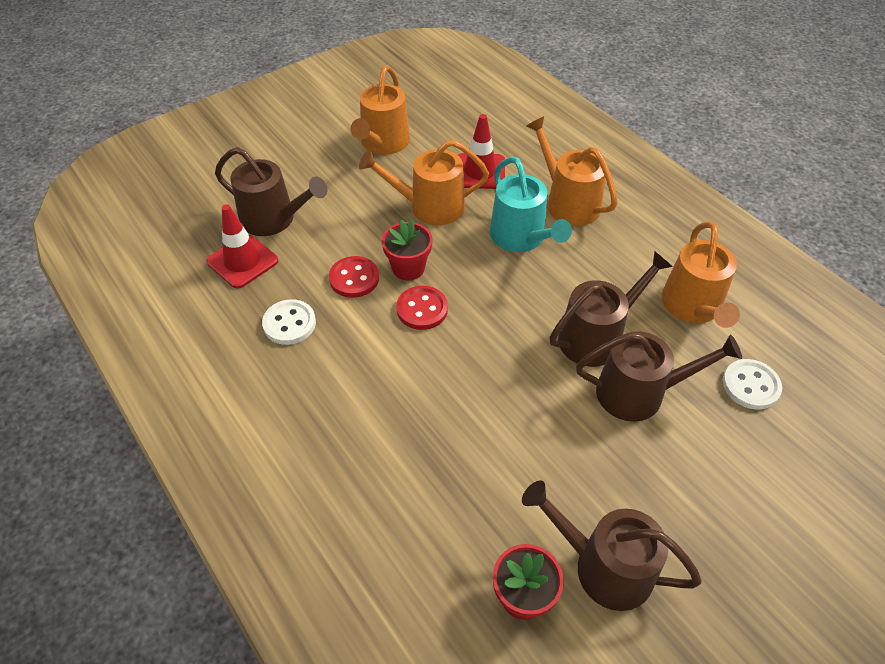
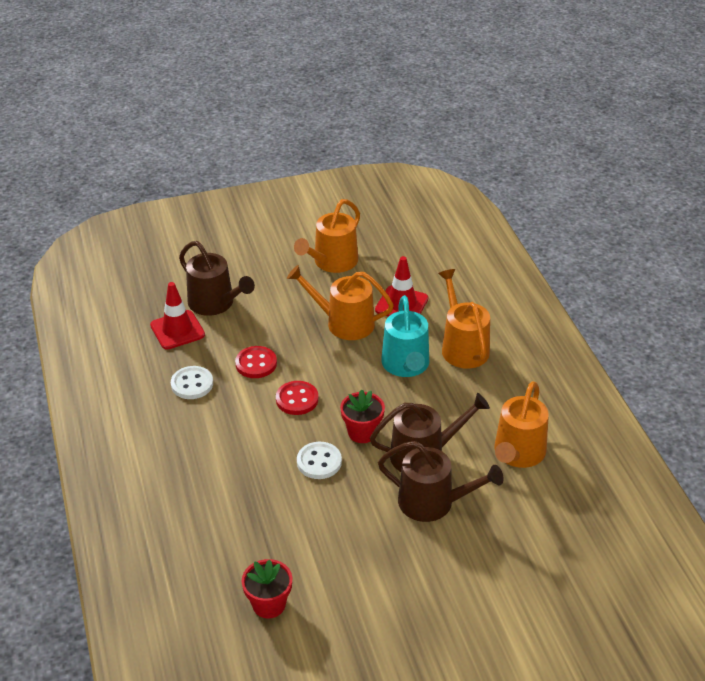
camera: 20 degrees right, 10 degrees down
(408, 268) = (302, 366): red flower pot -> red flower pot (362, 432)
(604, 566) = (337, 604): brown watering can -> none
(750, 385) = (527, 522): white button -> white button (319, 462)

